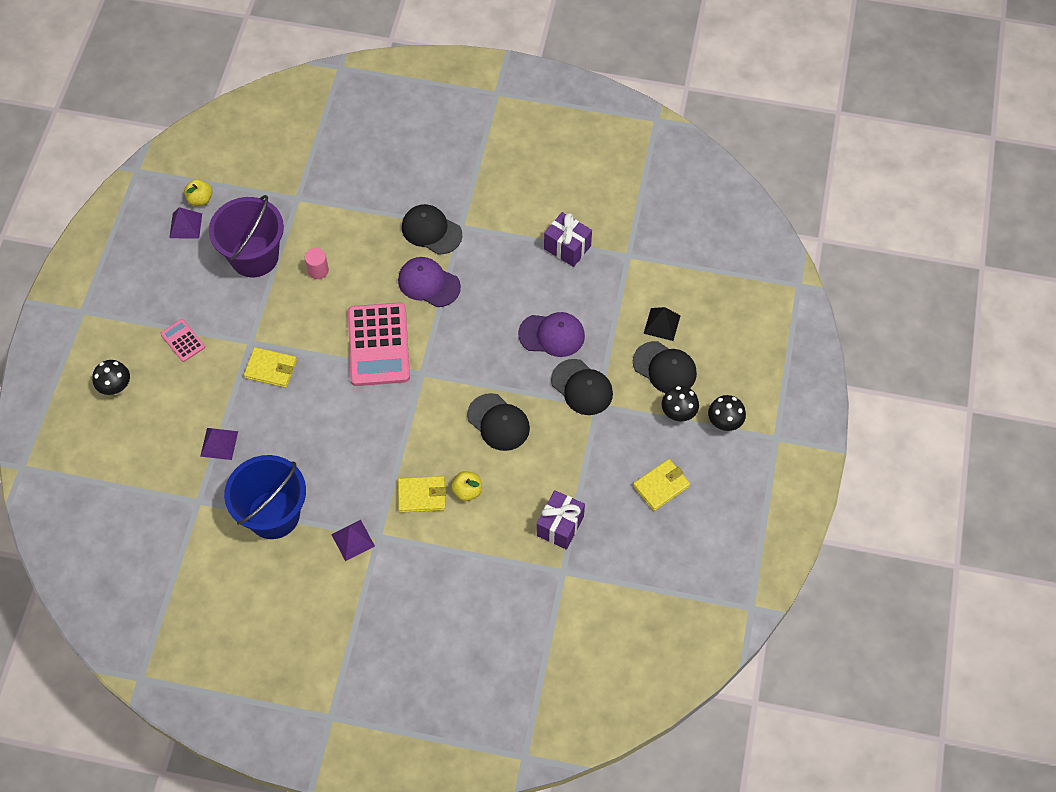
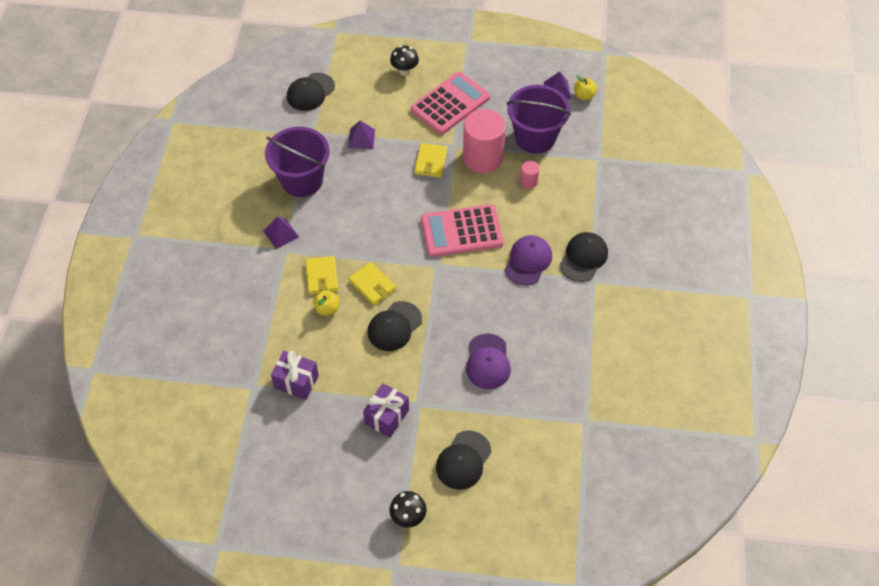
camera: 85 degrees right, 5 degrees down
(182, 341) = (450, 104): pink calculator -> pink calculator, size x2.11
(273, 514) = (302, 180): blue bucket -> purple bucket
(275, 313) = (483, 158): none -> pink cylinder
(567, 247) = (585, 368): purple gift -> purple gift (387, 417)
(582, 387) = (435, 390): black cap -> black cap (310, 92)
(661, 486) = (338, 463): yellow wallet -> yellow wallet (372, 285)
(662, 324) = (511, 455): black pyramid -> none
(678, 414) = (415, 474): black mushroom -> none

